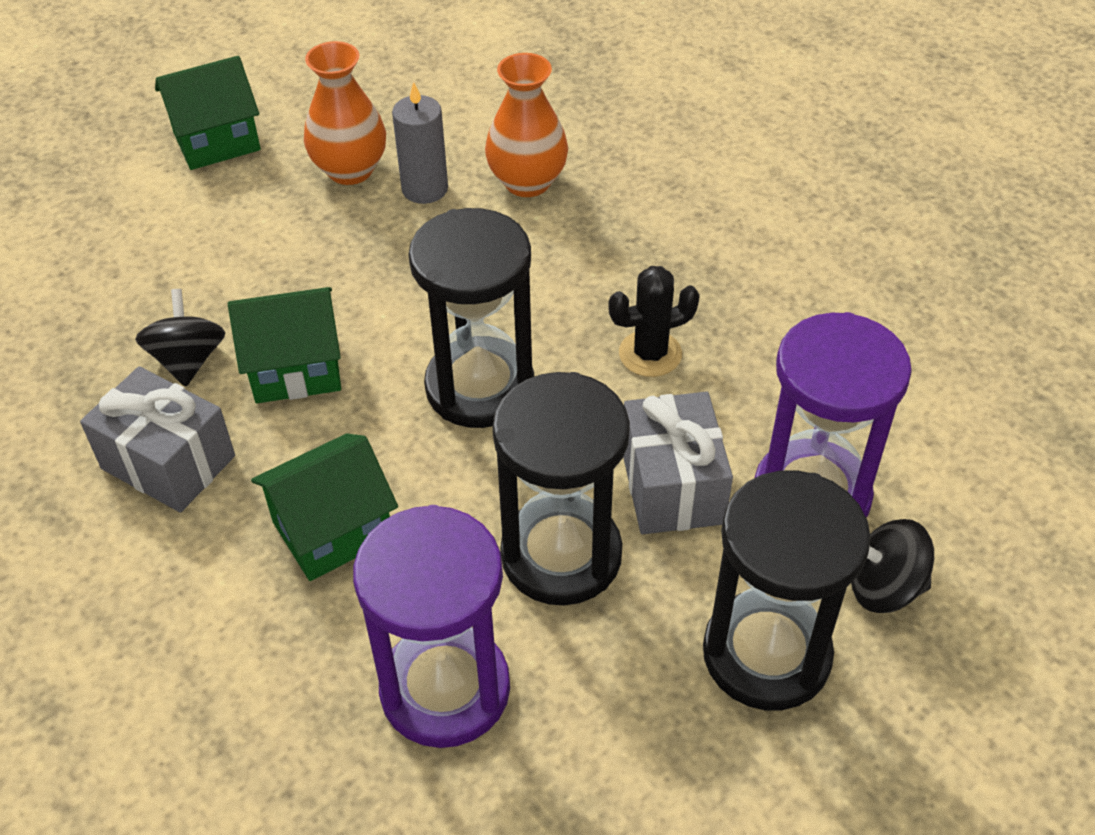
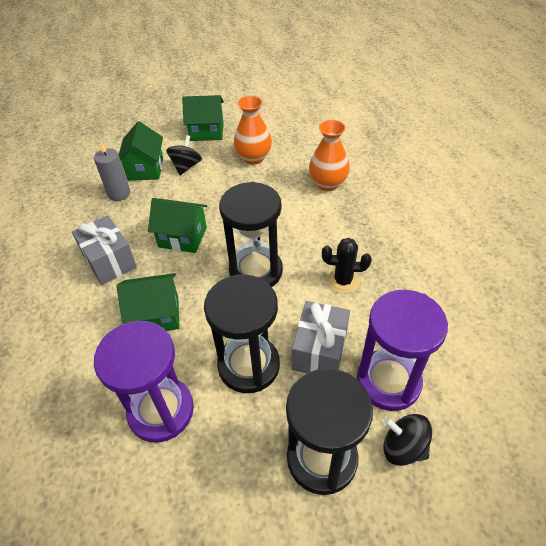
camera: 25 degrees right, 0 degrees up
(127, 255) = (145, 169): none -> green house
(188, 360) = (143, 220): black spinning top -> black spinning top (186, 166)
(425, 189) = (280, 174): grey candle -> grey candle (119, 193)

